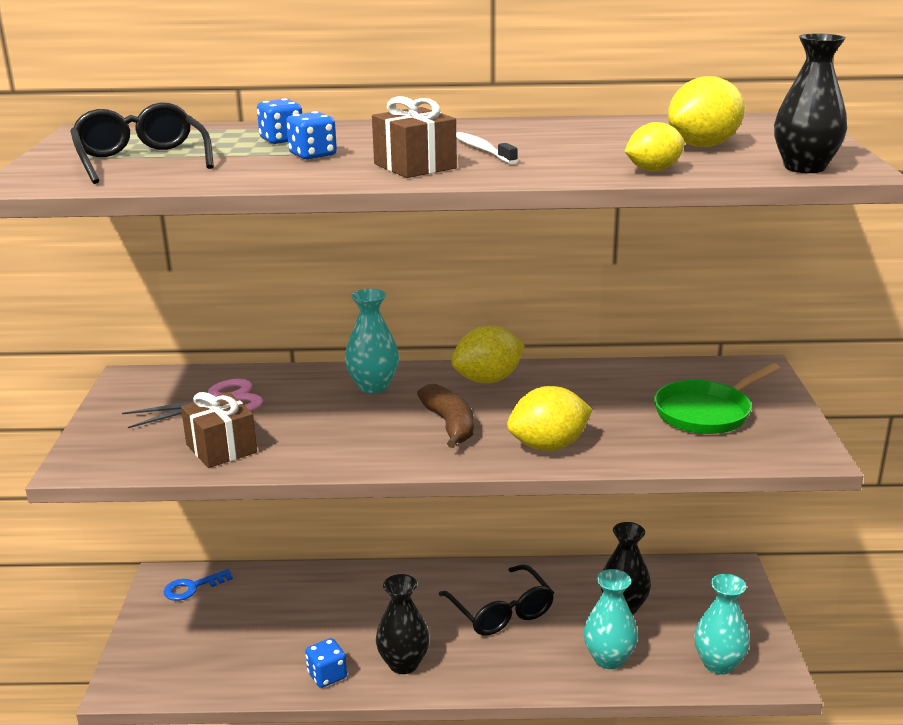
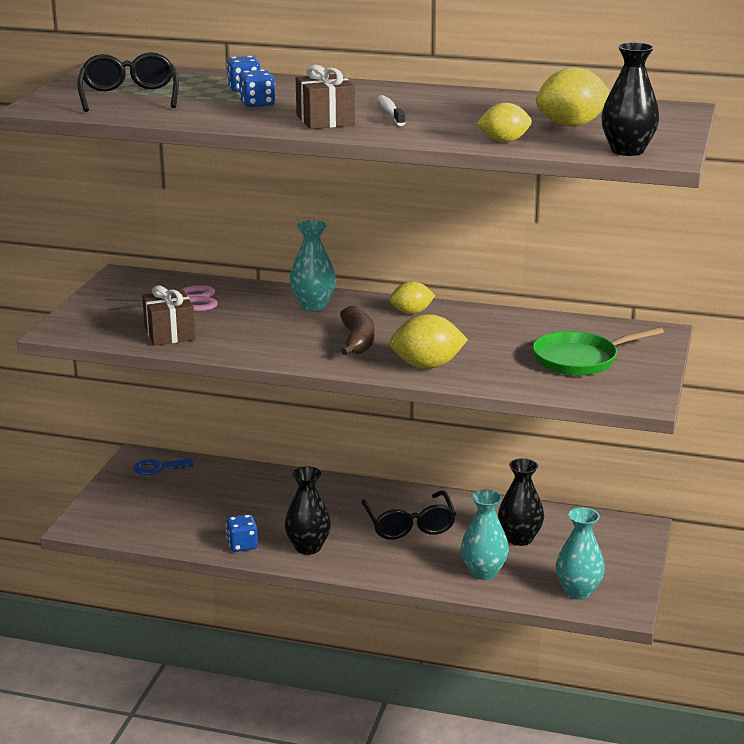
camera: 15 degrees right, 0 degrees up
(488, 380) = (411, 312): yellow lemon -> yellow lemon, size x0.65

